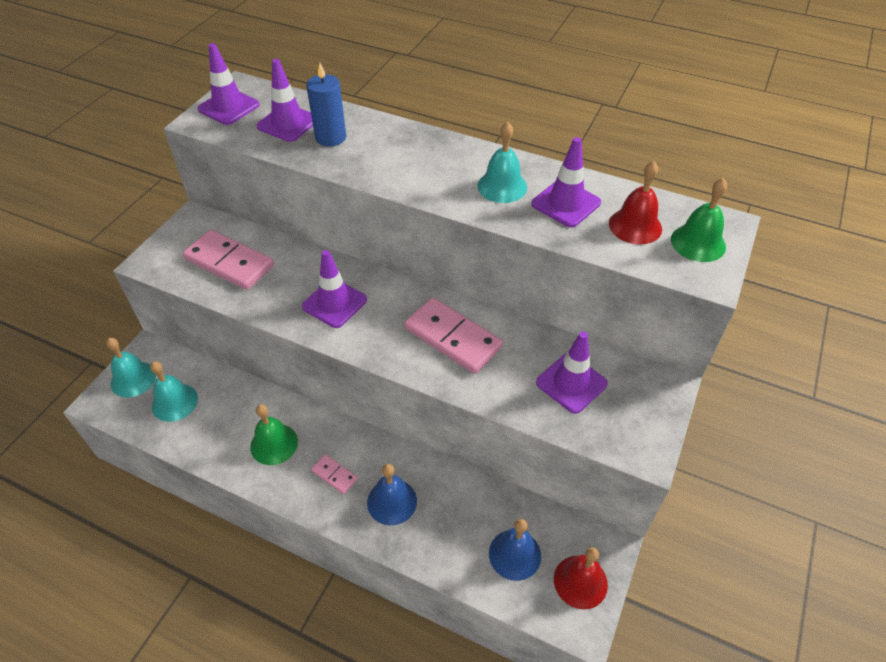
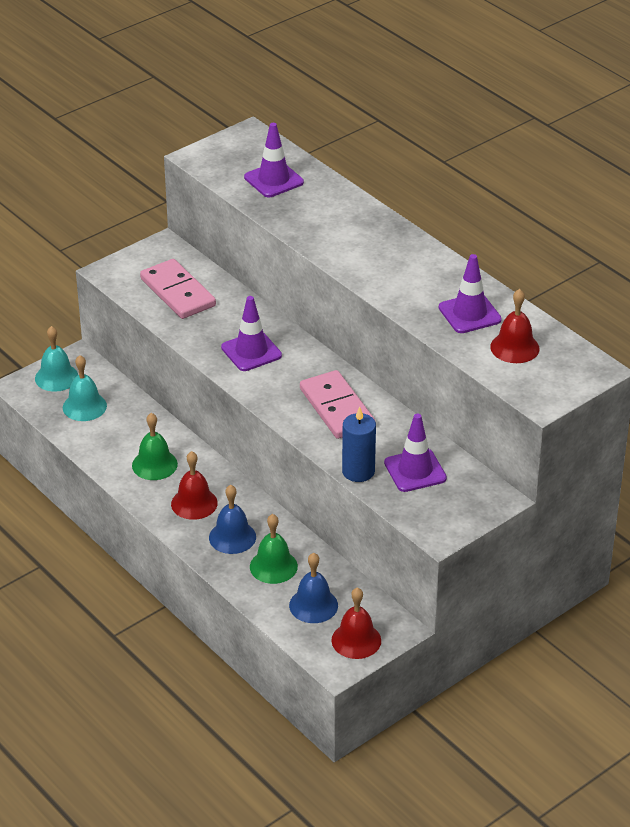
camera: 25 degrees right, 10 degrees down
(229, 107) = (229, 151): purple traffic cone -> none
(330, 137) = (304, 203): blue candle -> blue candle (358, 471)
(334, 475) = (194, 503): pink domino -> red bell
(502, 186) = (425, 285): turquoise bell -> none
(698, 243) = (557, 375): green bell -> green bell (273, 566)

